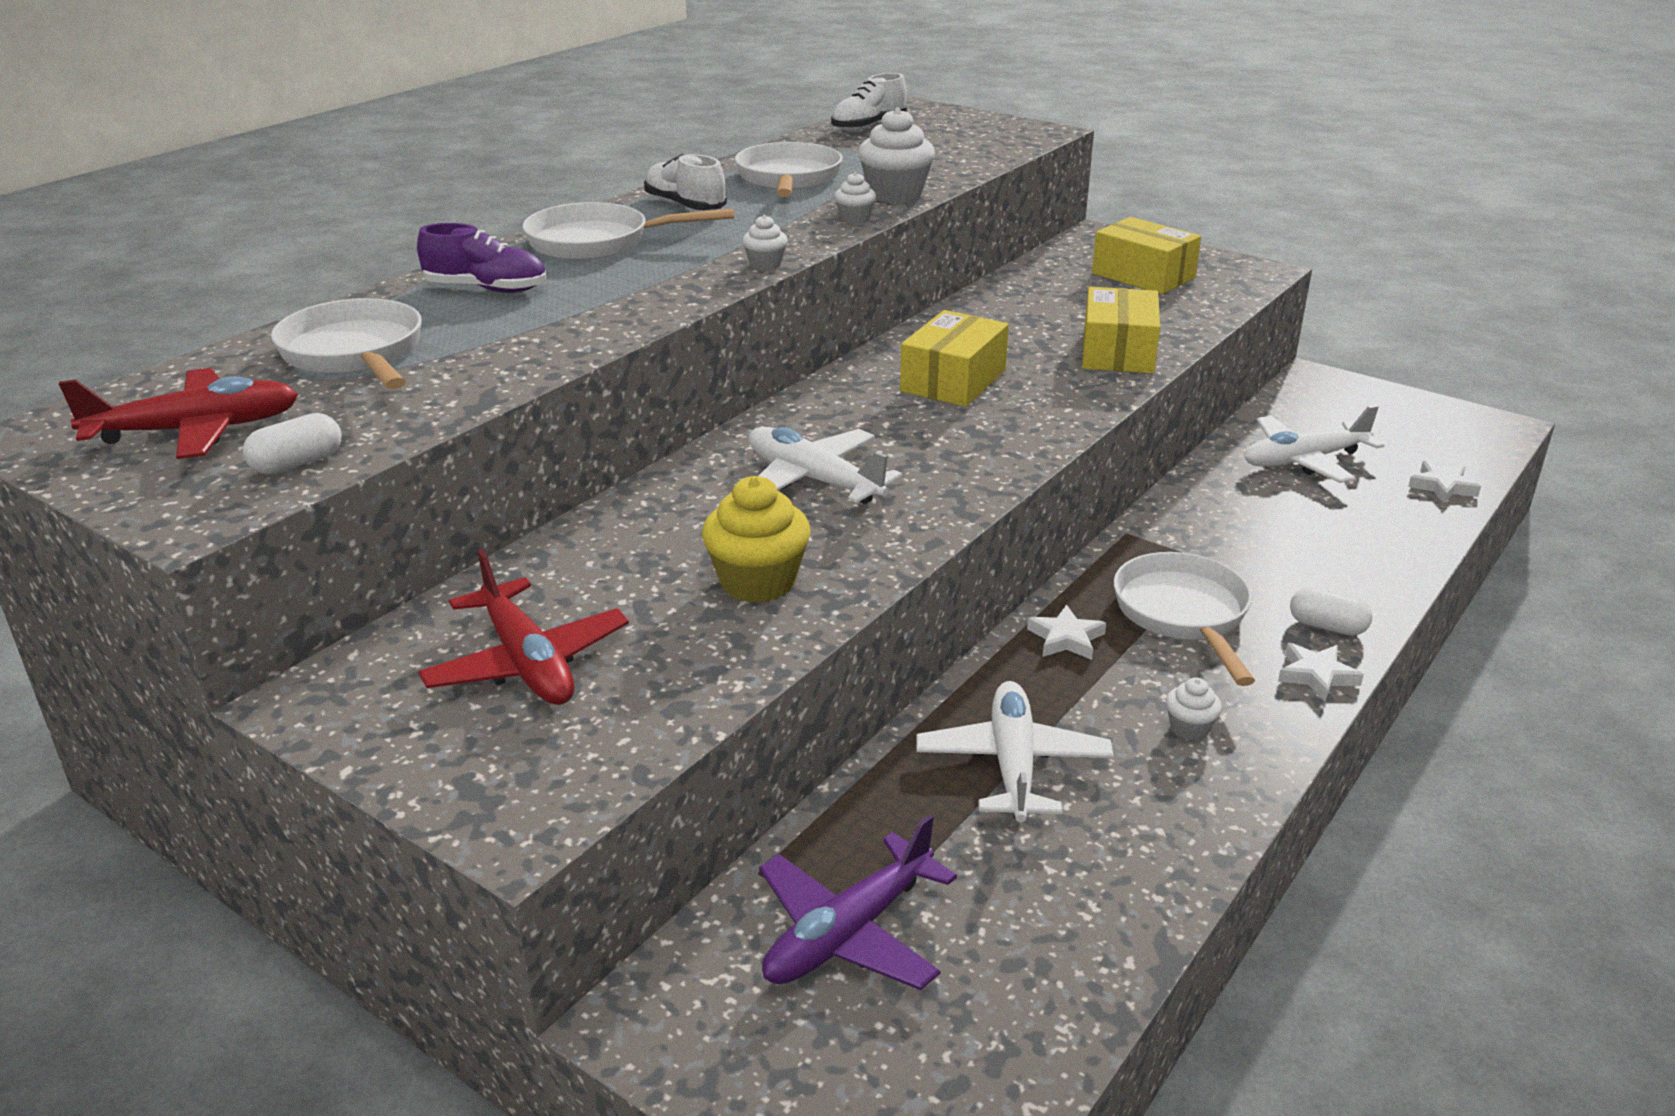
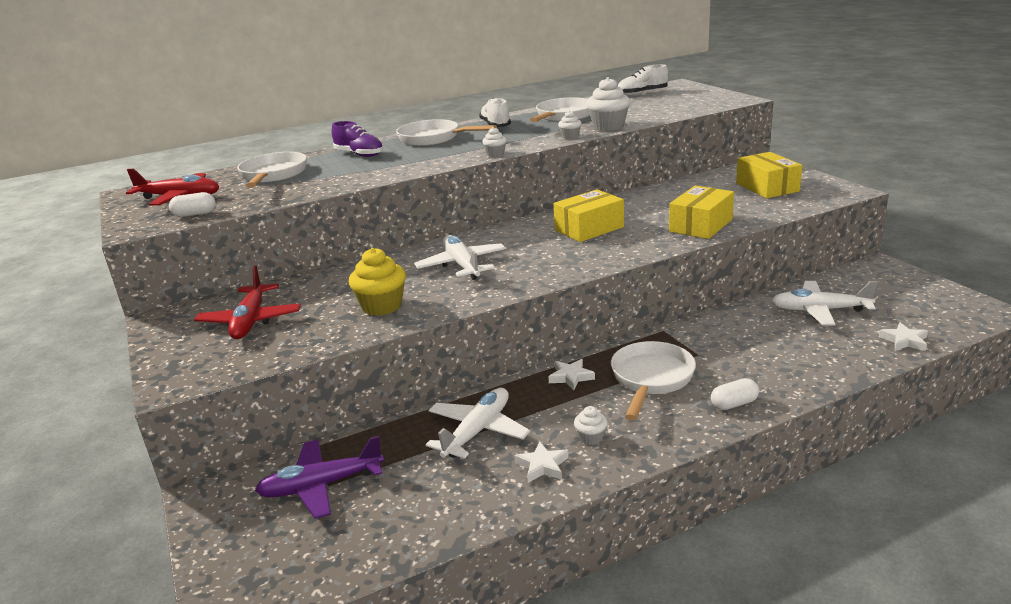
camera: 30 degrees right, 5 degrees down
(1316, 675) = (697, 429): white star -> white star (542, 466)
(1327, 626) = (734, 404): white capsule -> white capsule turned 75 degrees counterclockwise

